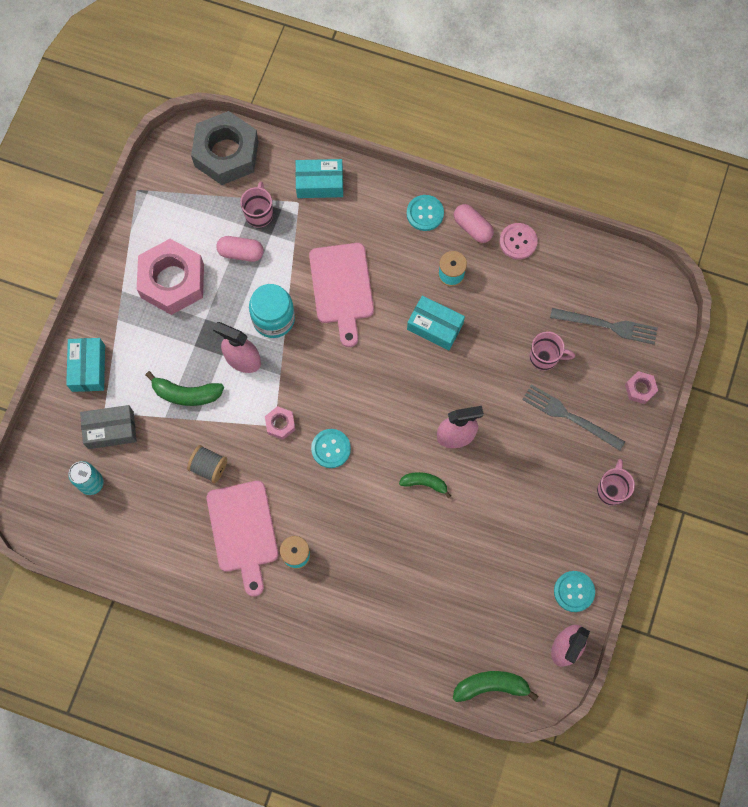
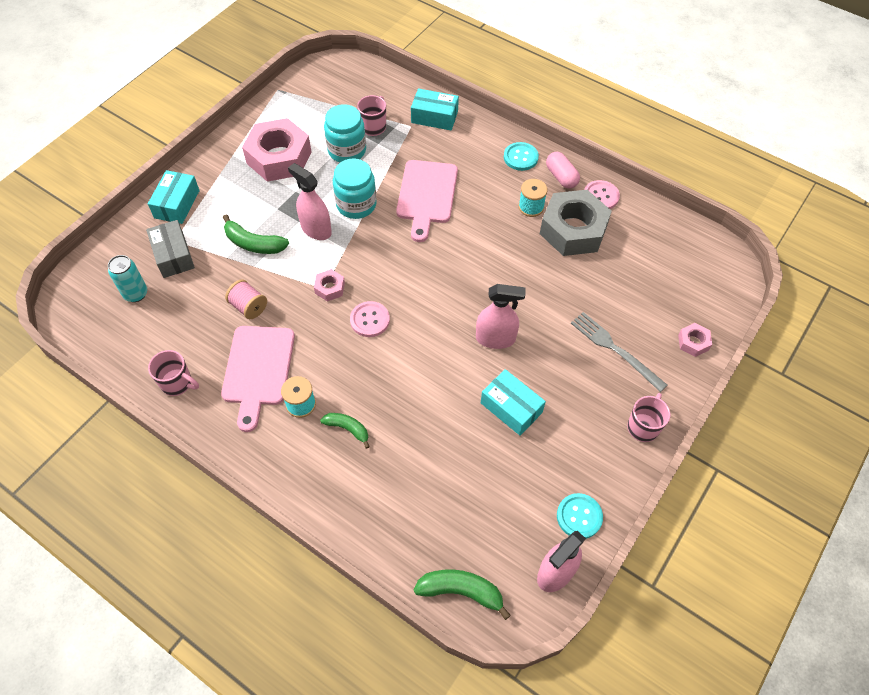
camera: 15 degrees right, 15 degrees down
(111, 430) = (173, 255): grey box -> grey box turned 60 degrees clockwise
(209, 467) = (249, 307): grey spool -> pink spool
(226, 153) = (362, 81): grey nut -> grey nut (573, 230)
(241, 253) = (347, 150): pink capsule -> turquoise jar
(331, 449) = (370, 320): turquoise button -> pink button
(424, 483) = (451, 372): green banana -> green banana (348, 429)
(435, 326) = (503, 244): turquoise box -> turquoise box (511, 407)
(545, 357) = (602, 293): pink mug -> pink mug (177, 383)
(607, 326) = (671, 281): grey fork -> none

